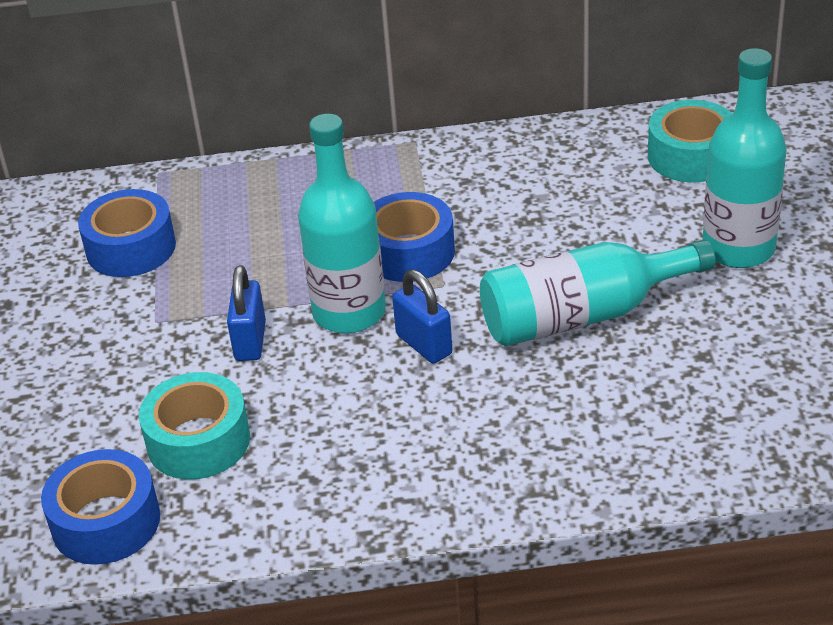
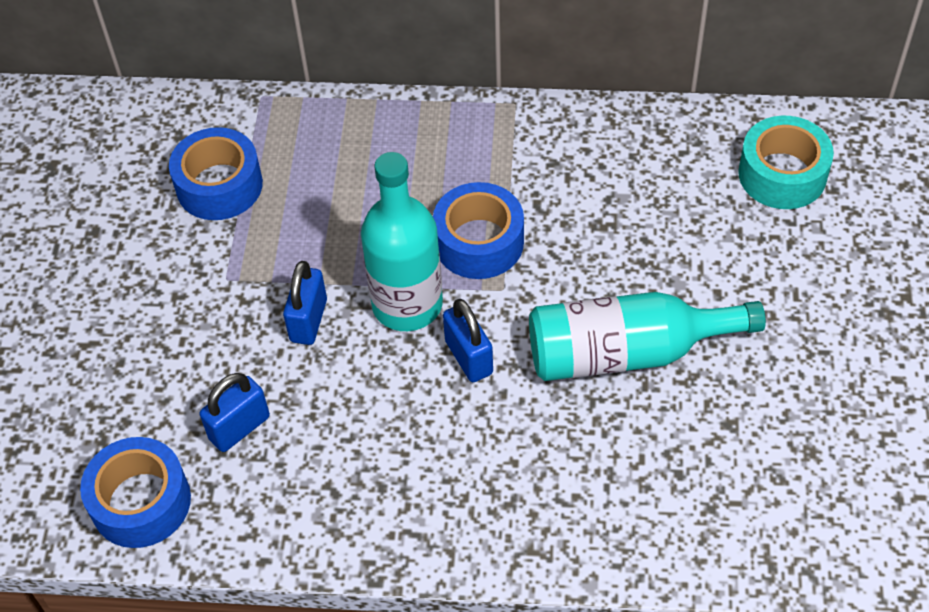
camera: 10 degrees right, 15 degrees up
(198, 441) = (239, 428): turquoise tape -> blue padlock
(738, 248) = (798, 300): turquoise bottle -> none

